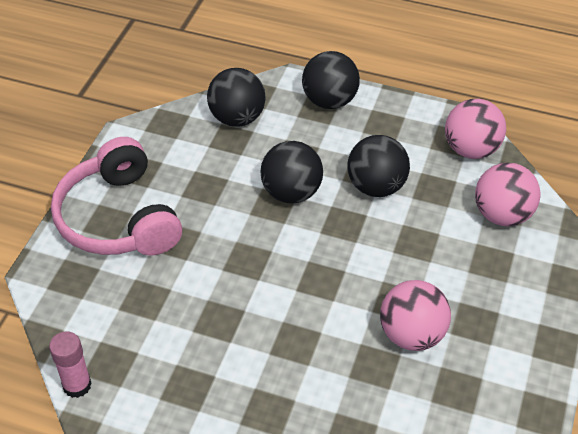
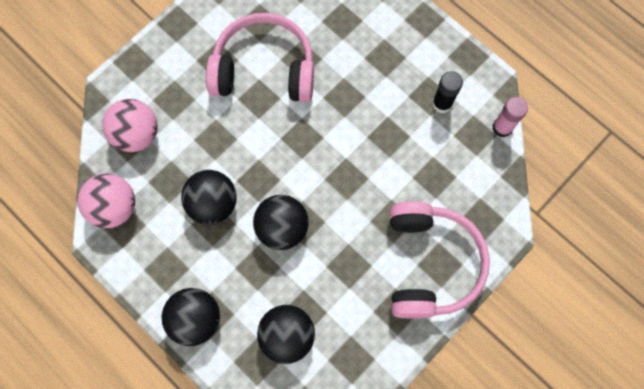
camera: 155 degrees left, 25 degrees up
(167, 383) = (442, 103): none -> black glue stick
(412, 334) = (264, 69): pink ball -> pink headphones

